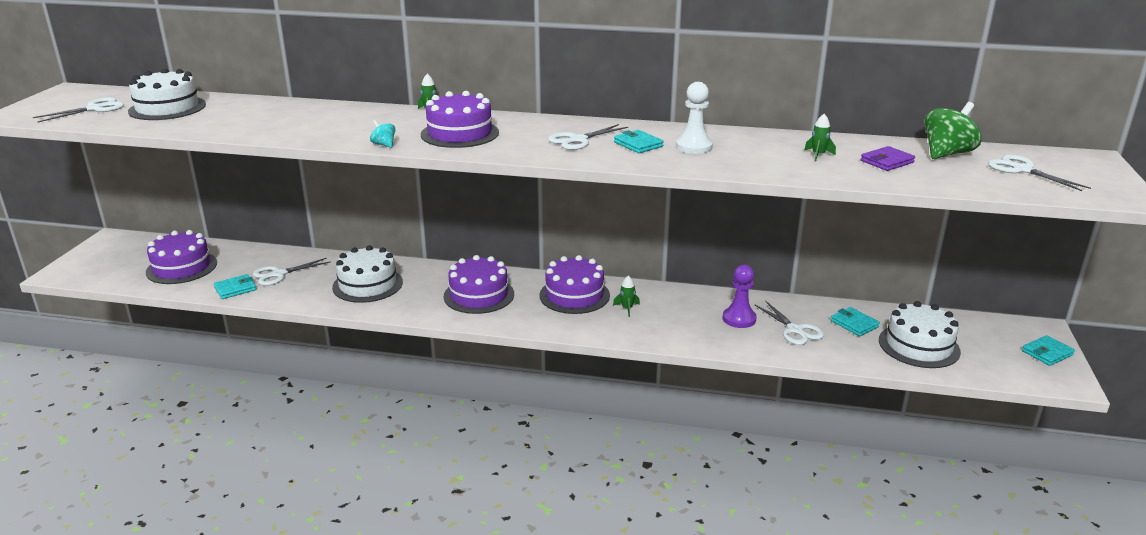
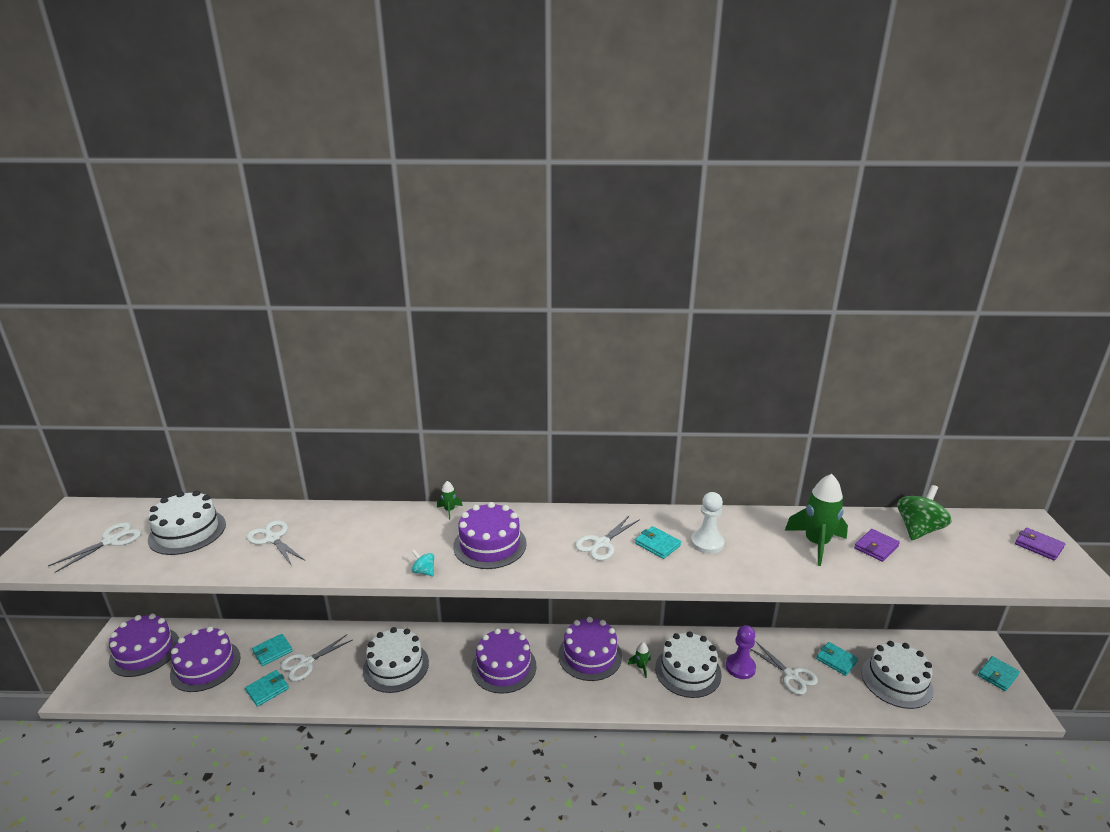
camera: 10 degrees left, 0 degrees up
(127, 253) = (145, 651): none -> purple cake
(249, 264) = (272, 651): none -> turquoise wallet
(678, 316) = (688, 671): none -> white cake
(818, 155) = (816, 544): green rocket -> green rocket, size x2.17
(1022, 170) = (986, 547): white scissors -> white scissors (272, 538)
(1088, 173) = (1038, 546): none -> purple wallet

